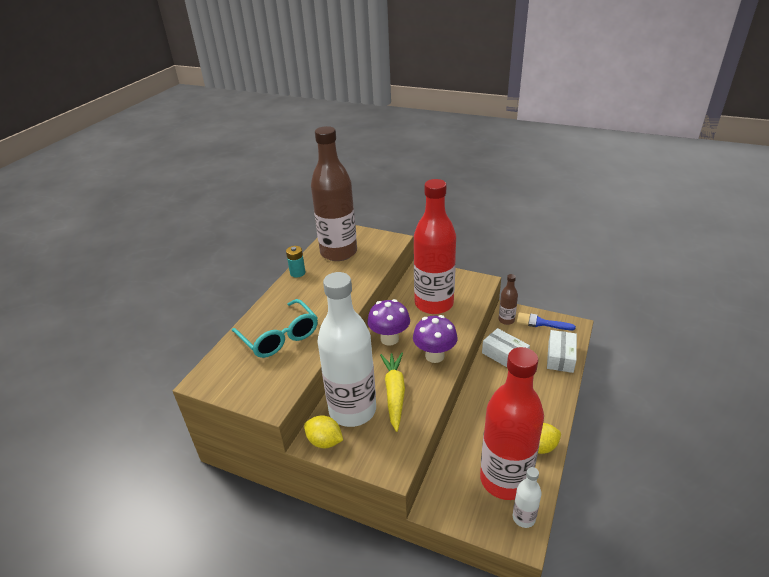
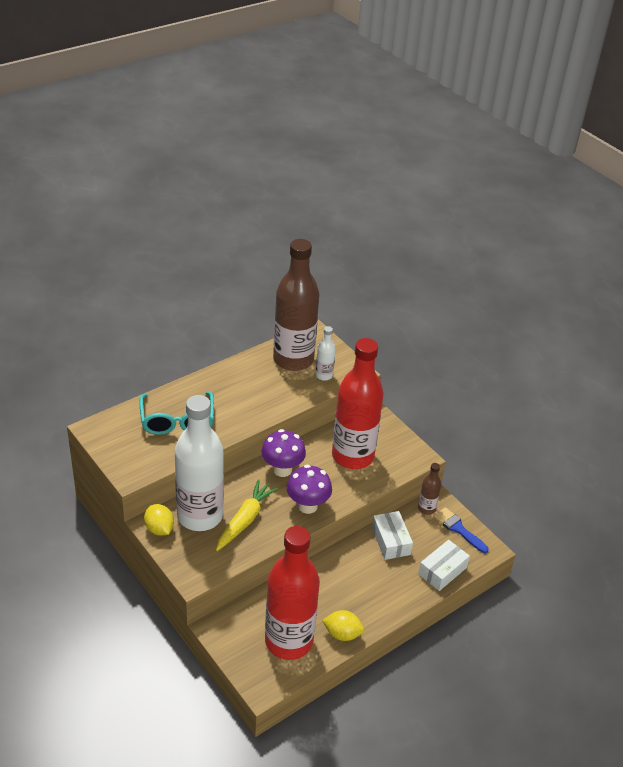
camera: 25 degrees right, 5 degrees up
(297, 273) = (239, 364): turquoise battery -> none
(523, 518) = (276, 675): white bottle -> white bottle (324, 375)

